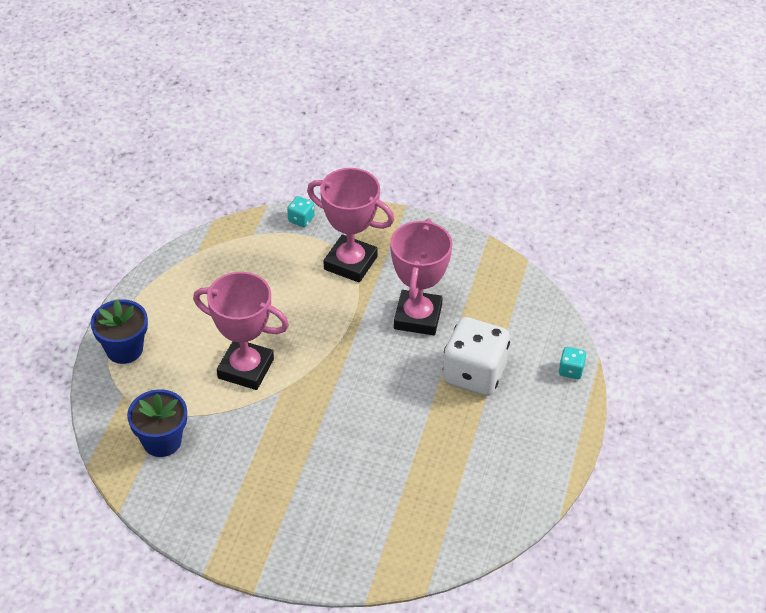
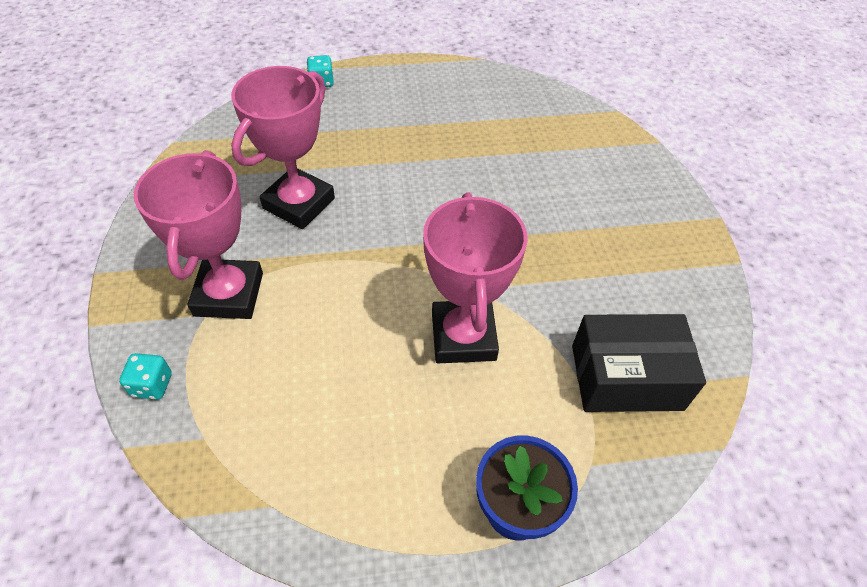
camera: 115 degrees left, 5 degrees up
(162, 441) = (626, 377): blue flower pot -> black box
(418, 317) = (299, 203): pink trophy -> pink trophy turned 45 degrees counterclockwise
(474, 374) = (360, 140): white dice -> none

